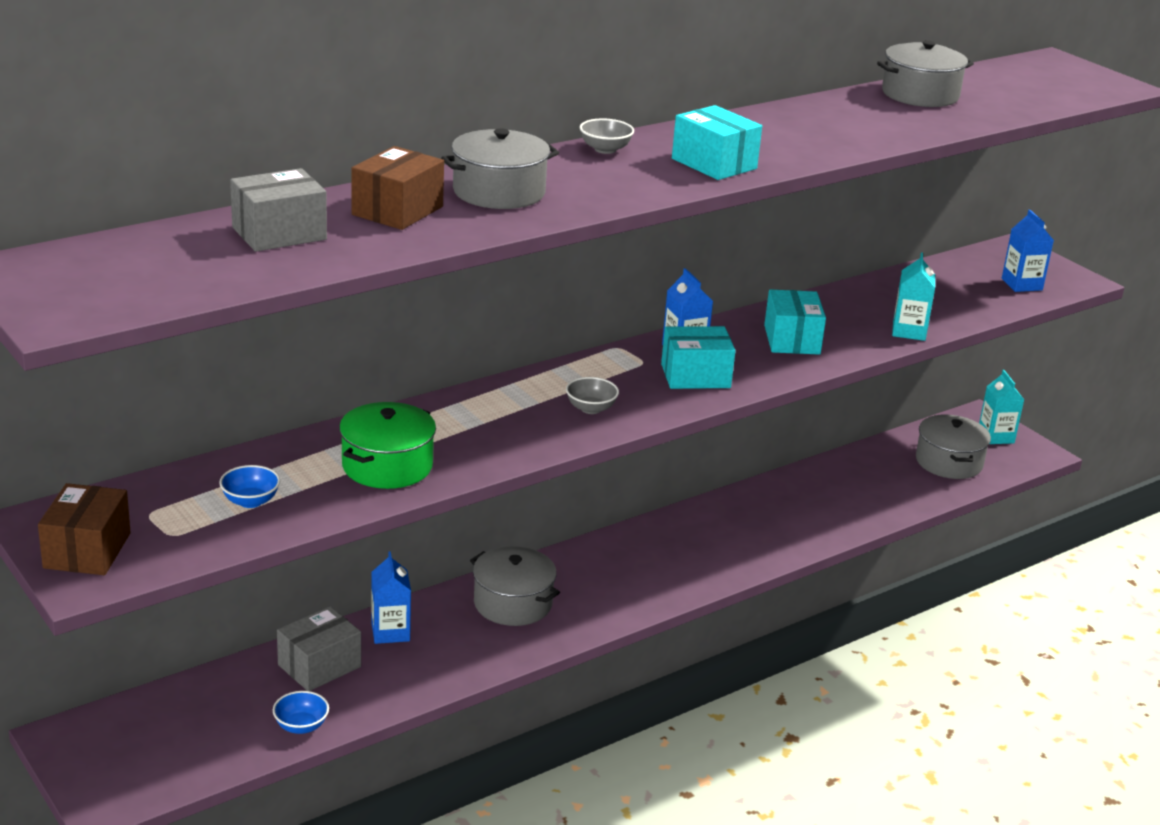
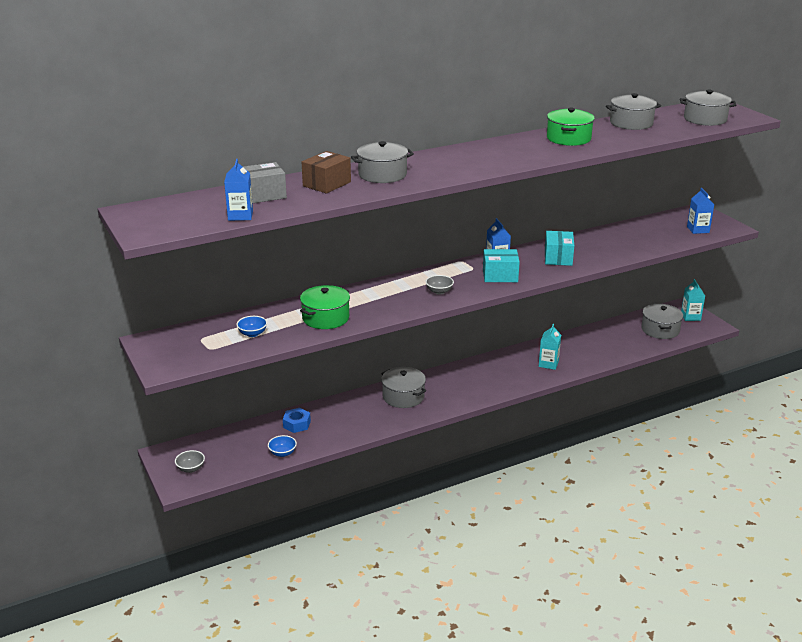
camera: 10 degrees right, 0 degrees up
(87, 550) = (167, 355): brown box -> none
(319, 666) = (297, 424): grey box -> blue nut
(390, 632) = (336, 409): blue carton -> blue carton (240, 216)
(605, 149) = (446, 153): grey bowl -> grey bowl (191, 469)
(714, 164) = (502, 160): turquoise box -> none
(819, 123) = (568, 138): none -> green pot
(909, 331) = (625, 254): turquoise carton -> turquoise carton (548, 364)
(1044, 88) = (705, 119): none -> grey pot

